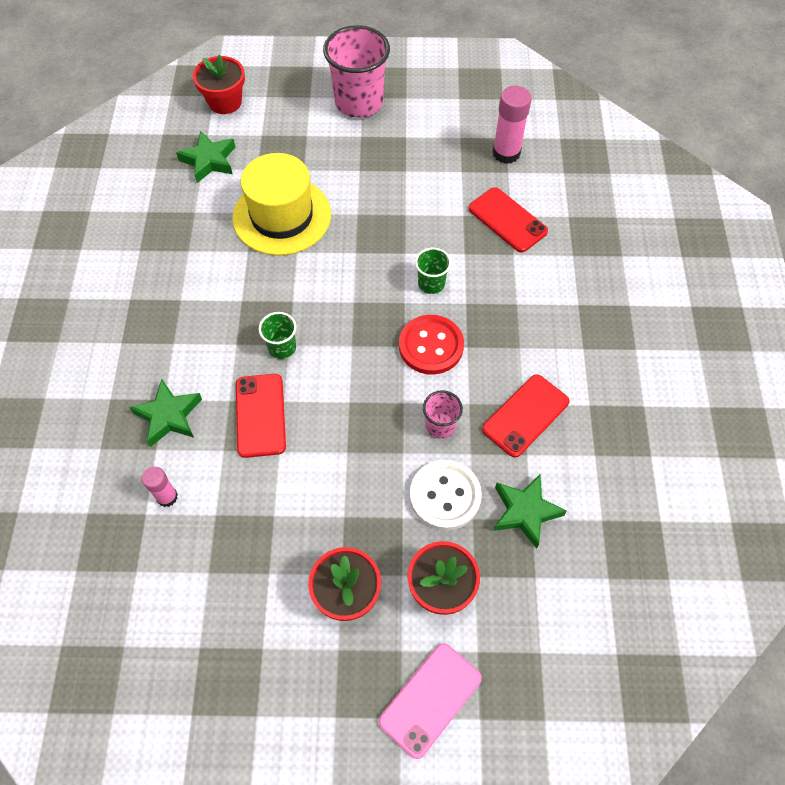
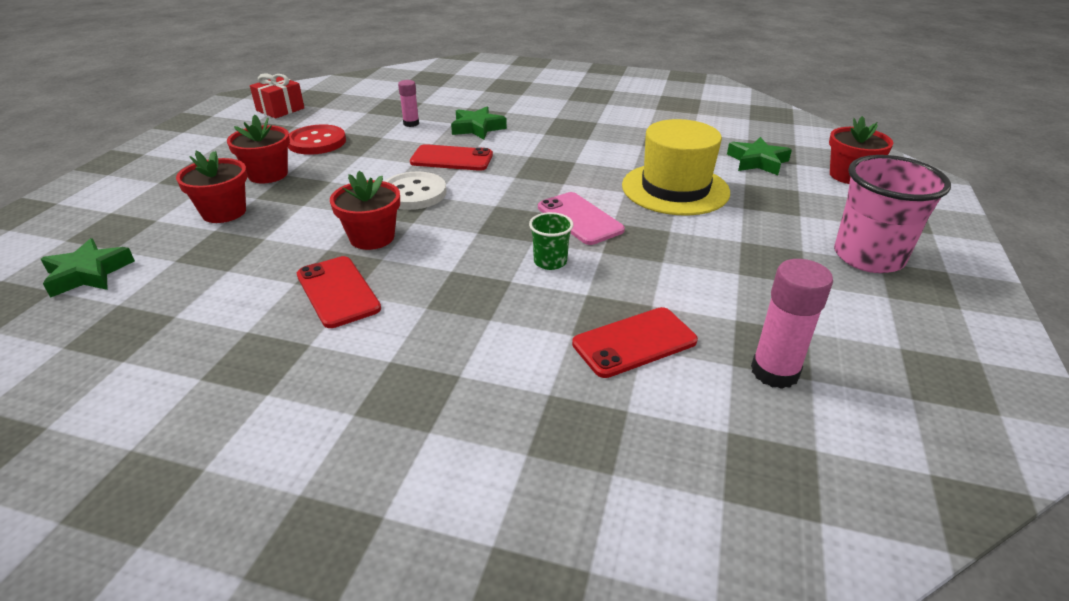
camera: 105 degrees right, 25 degrees down
(142, 704) = (280, 109): none -> red gift
(282, 347) = (513, 173): green cup -> none
(430, 699) = (153, 195): pink phone -> pink phone (580, 219)
(431, 346) = (467, 248): red button -> red button (317, 142)
(440, 425) = (372, 237): pink cup -> red flower pot
(445, 496) = (300, 228): white button -> white button (413, 193)
(525, 512) = (238, 268): green star -> green star (88, 273)

